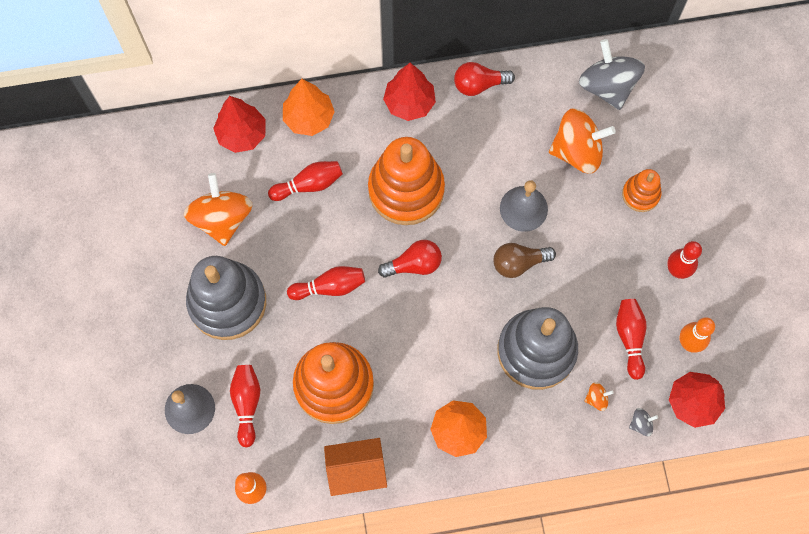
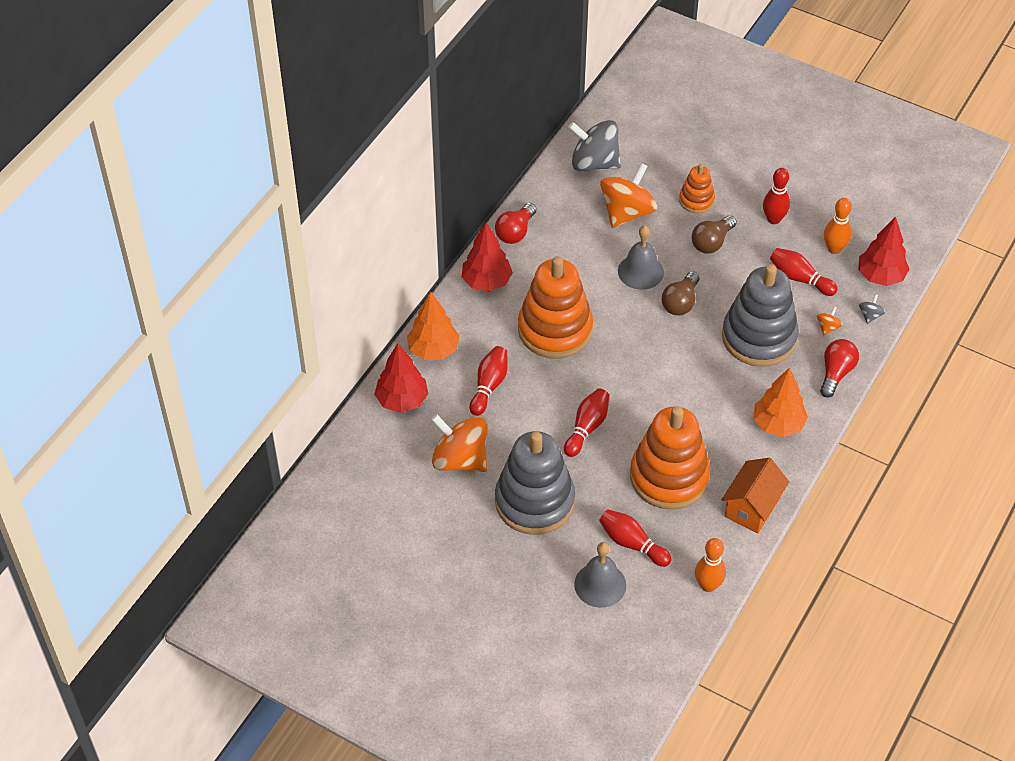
camera: 50 degrees left, 20 degrees down
(414, 264) = (620, 364): red light bulb -> red light bulb (836, 373)
(605, 240) = (712, 242): none -> brown light bulb

